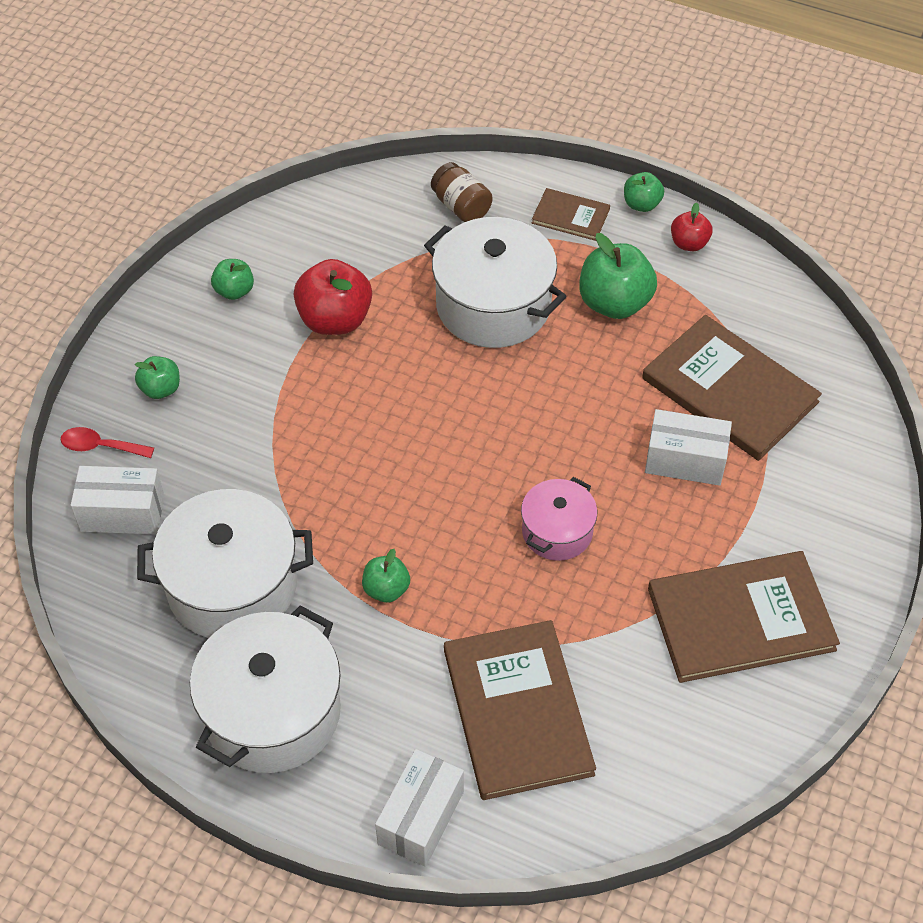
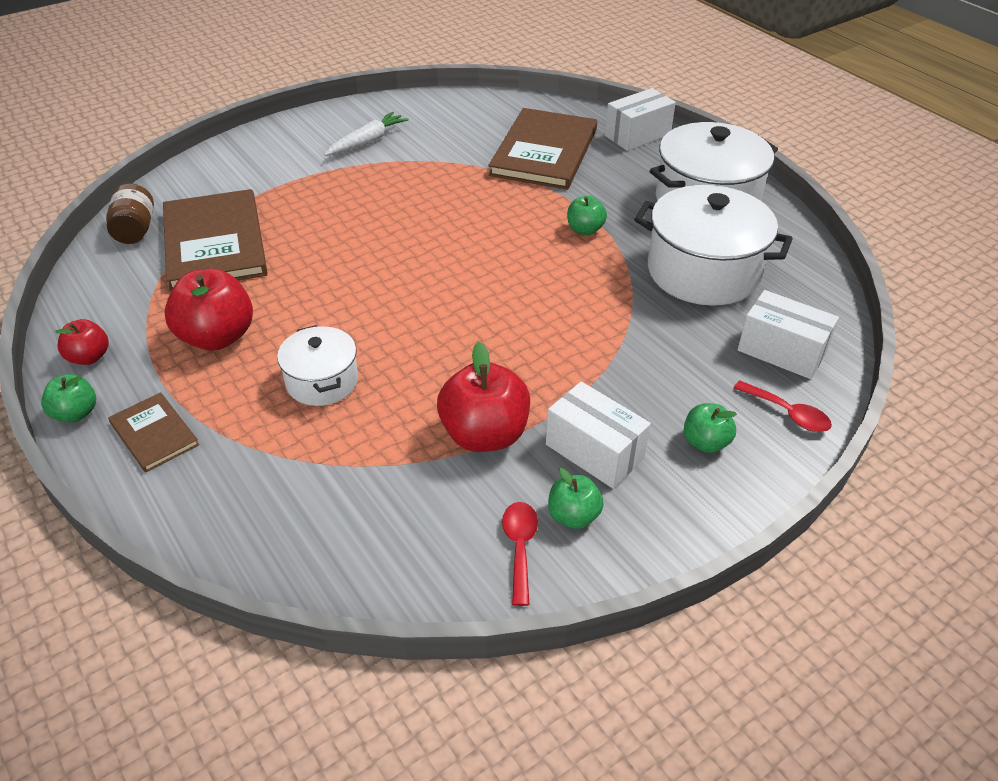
camera: 150 degrees left, 10 degrees down
(259, 256) = (520, 547): none -> red spoon
(461, 207) = (247, 500): brown jar -> brown jar (135, 230)
(493, 305) = (322, 381): white pot -> white pot, size x0.56
(557, 531) = (435, 216): pink pot -> none
(614, 303) = (217, 337): green apple -> red apple
(685, 461) = (302, 218): white box -> white box (594, 451)
(740, 619) = (367, 141): brown book -> white carrot

